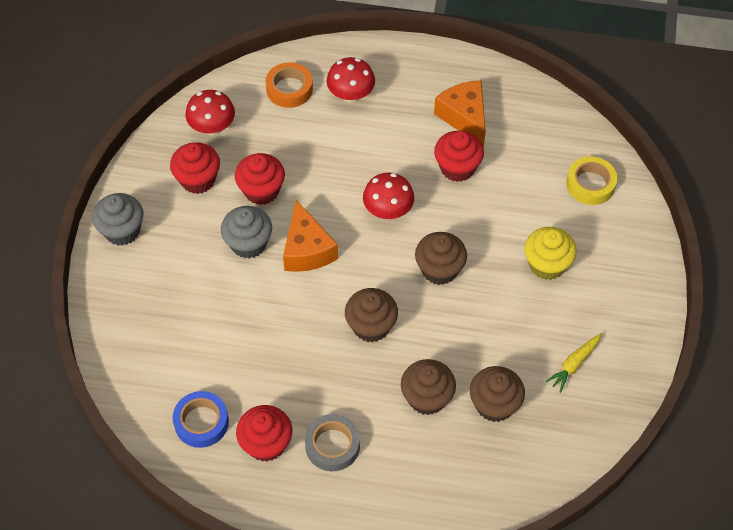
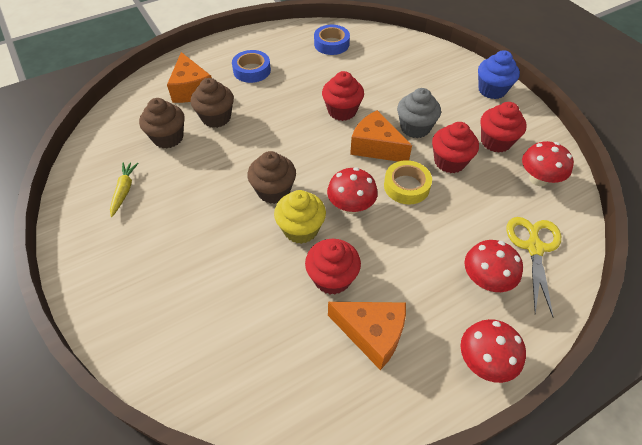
camera: 140 degrees right, 5 degrees down
(122, 231) = (492, 90): grey cupcake -> blue cupcake
(266, 444) = (288, 53): red cupcake -> red cupcake (342, 111)
(289, 89) = (534, 248): orange tape -> yellow scissors
(332, 445) = (252, 70): grey tape -> blue tape
(371, 326) = (287, 132): brown cupcake -> none
(410, 59) = (484, 361): none -> red mushroom
(423, 465) = (191, 89): none -> orange cheese
(547, 264) = (191, 247): yellow cupcake -> yellow cupcake (301, 229)
(590, 184) = (198, 350): yellow tape -> yellow tape (406, 186)

